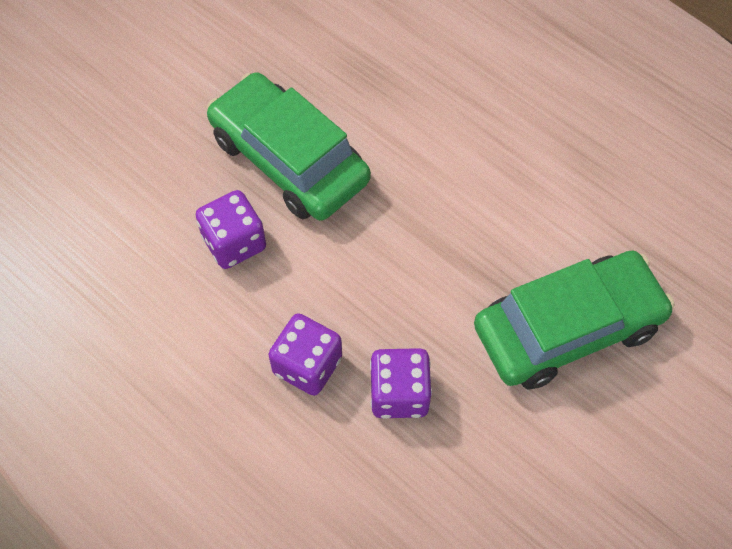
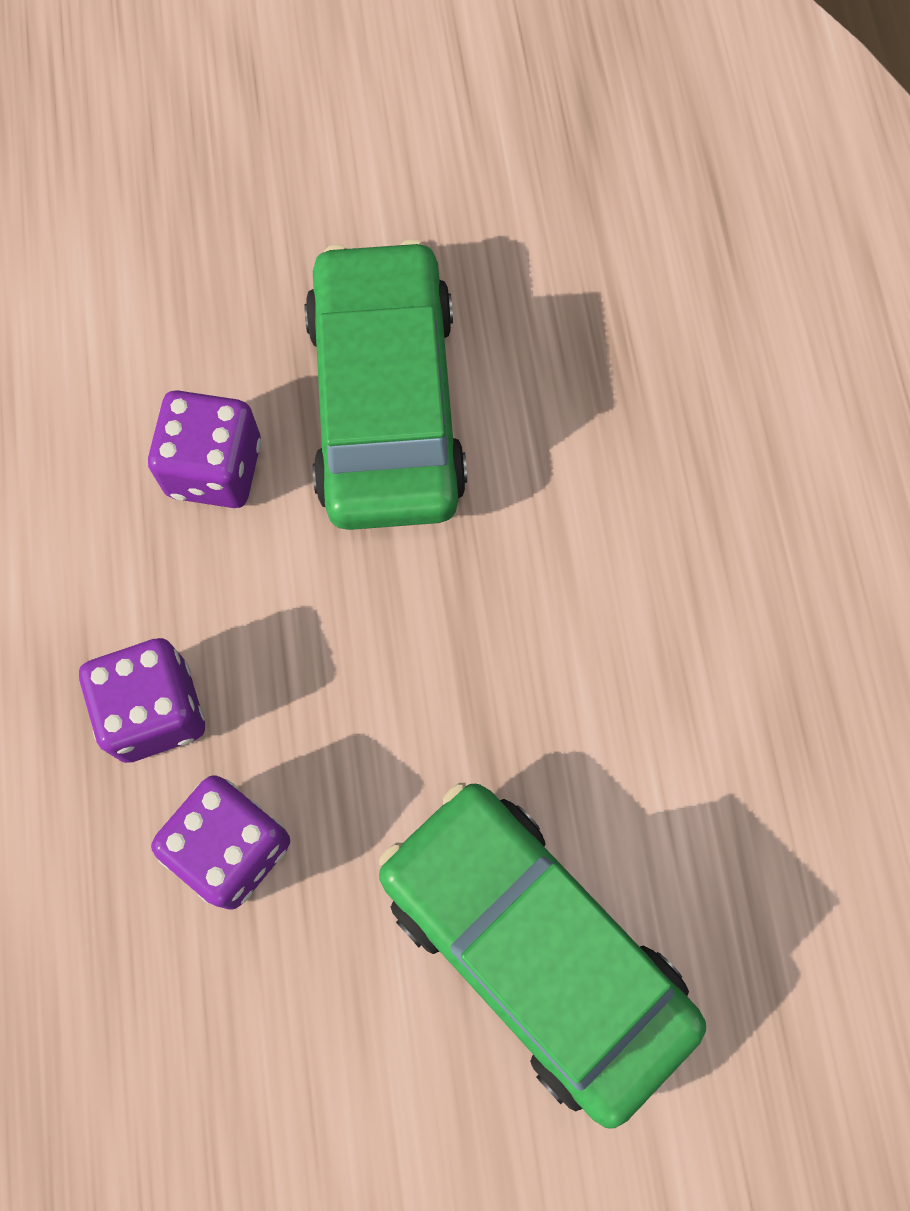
camera: 40 degrees right, 10 degrees up
(568, 328) = (535, 949): green car -> green car turned 150 degrees counterclockwise

